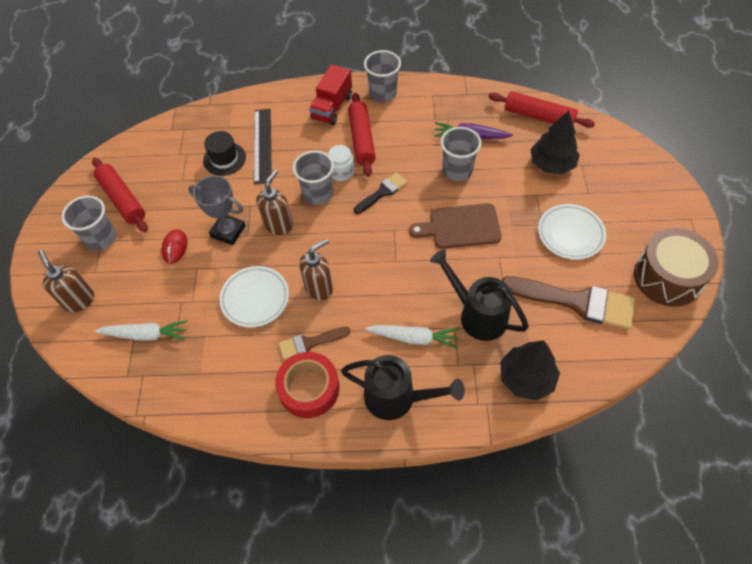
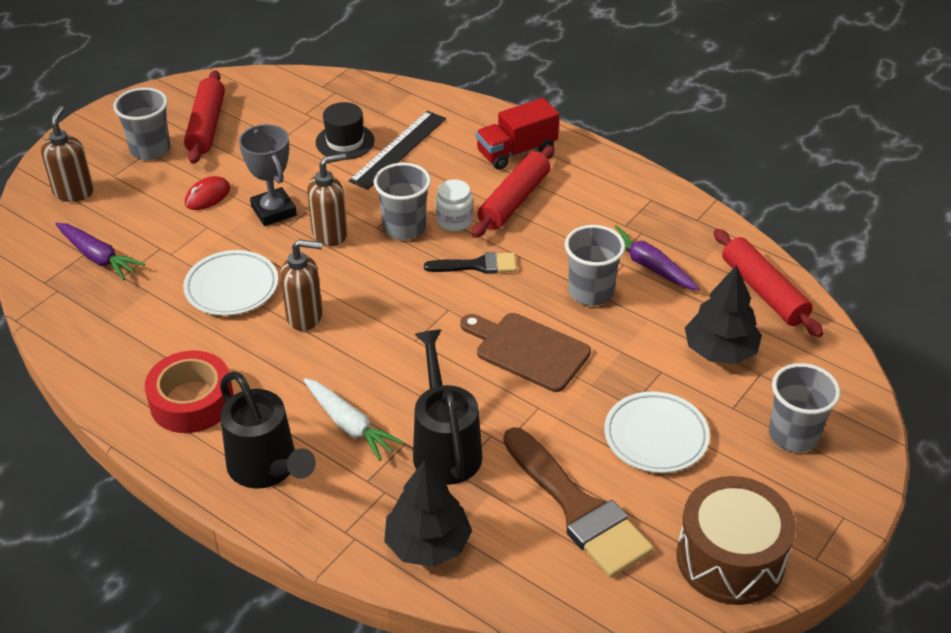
camera: 35 degrees right, 15 degrees down
(146, 334) = (98, 257): white carrot -> purple carrot
(310, 343) = (239, 361): brown brush -> none
(383, 93) = (592, 167): grey cup -> grey cup (793, 435)

